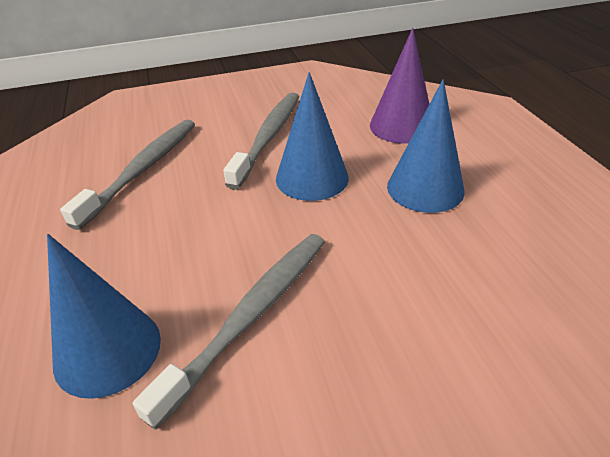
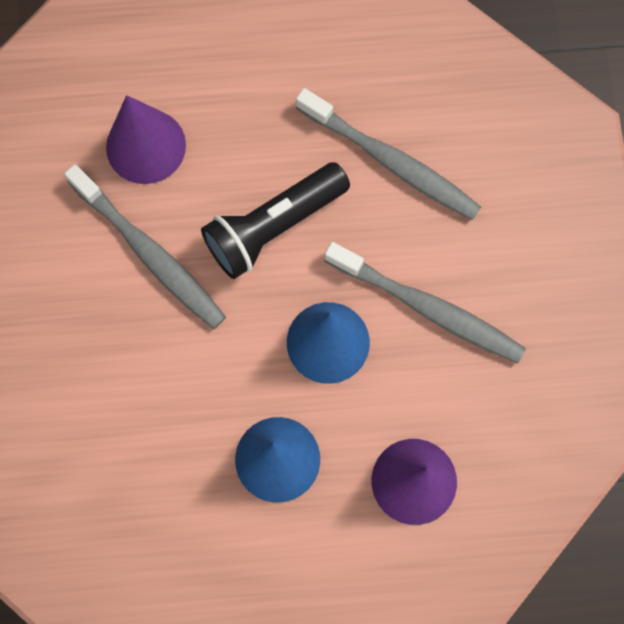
camera: 100 degrees right, 35 degrees up
(107, 350) = (146, 146): blue cone -> purple cone
(208, 225) = (274, 227): none -> black flashlight

